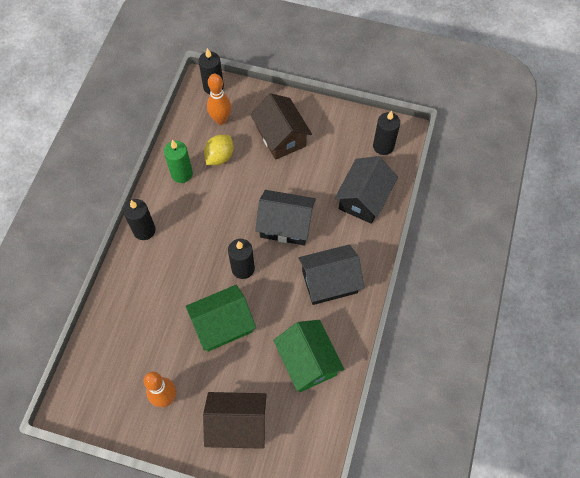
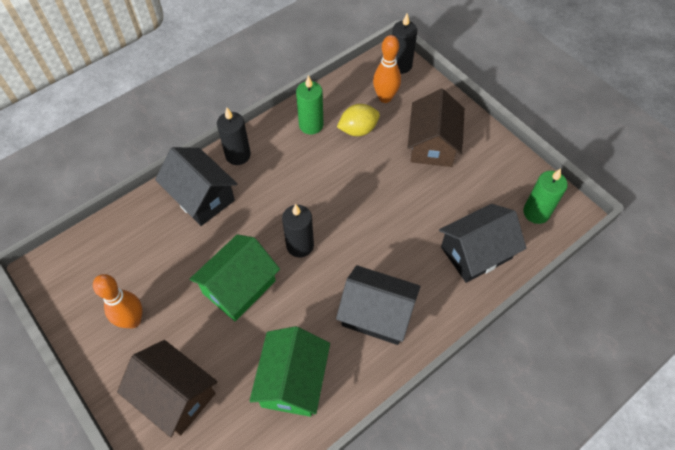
camera: 35 degrees right, 5 degrees down
(222, 324) = (239, 286): green house -> green house turned 60 degrees counterclockwise
(285, 225) = (373, 230): black house -> black house (201, 197)
(383, 146) = (536, 212): black candle -> green candle

